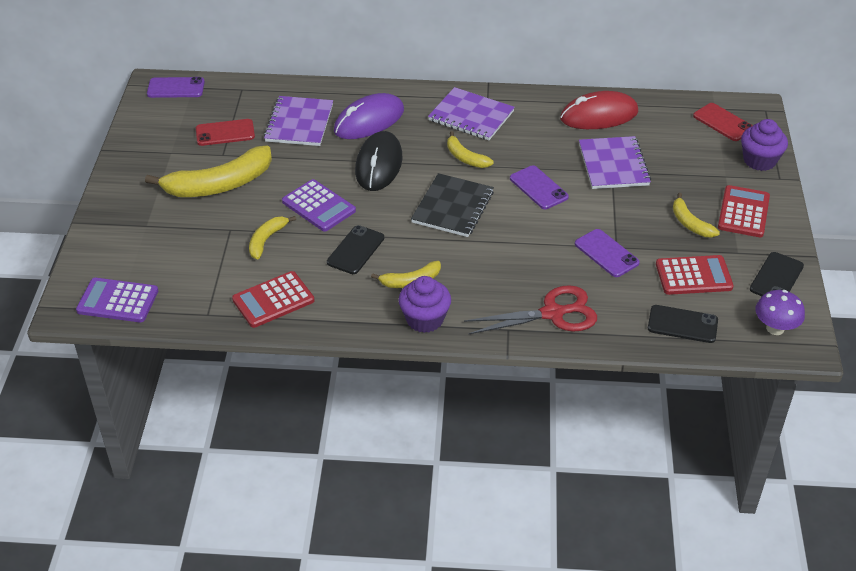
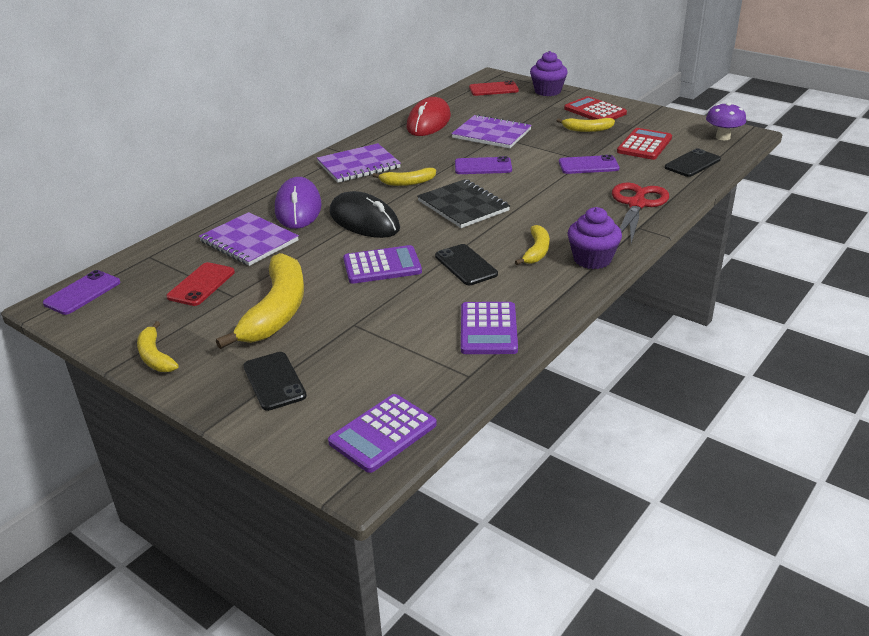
camera: 55 degrees left, 10 degrees down
(266, 240) = (396, 307): yellow banana -> yellow banana (155, 356)
(273, 300) = (488, 329): red calculator -> purple calculator
(776, 278) = (672, 122): black phone -> black phone (274, 381)

